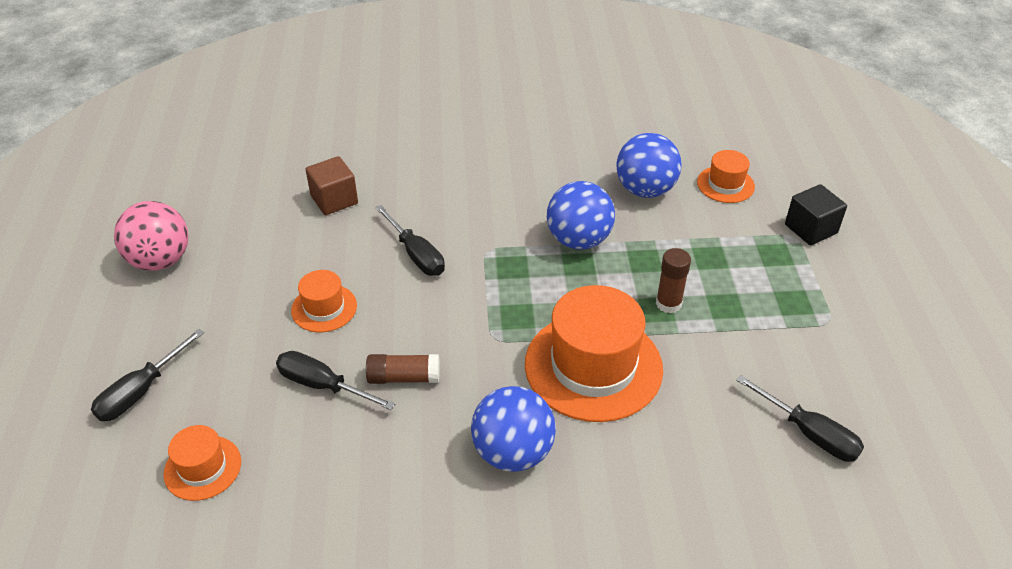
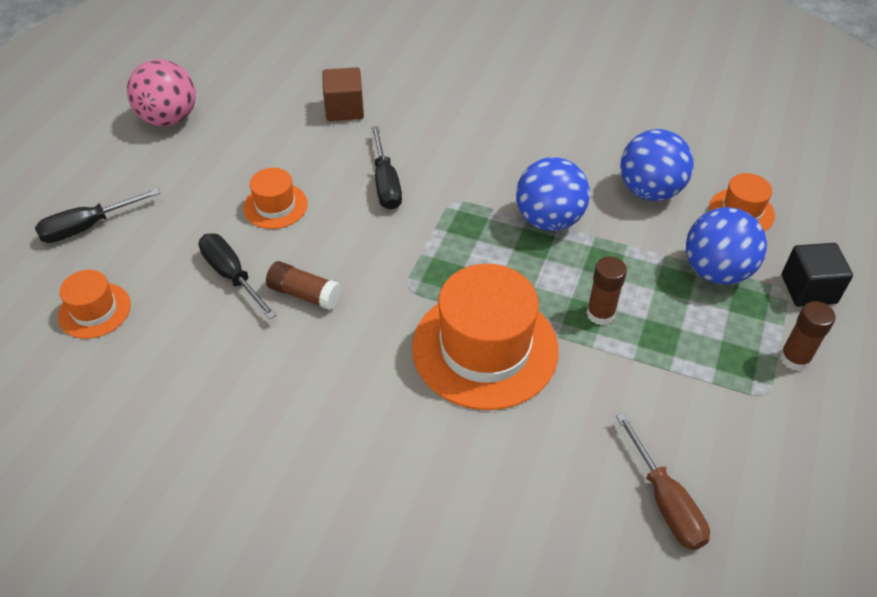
camera: 25 degrees right, 5 degrees up
(513, 452) = (358, 401): blue ball -> blue ball (716, 271)
(809, 433) = (665, 501): black screwdriver -> brown screwdriver
(833, 286) = (794, 358): none -> brown glue stick

